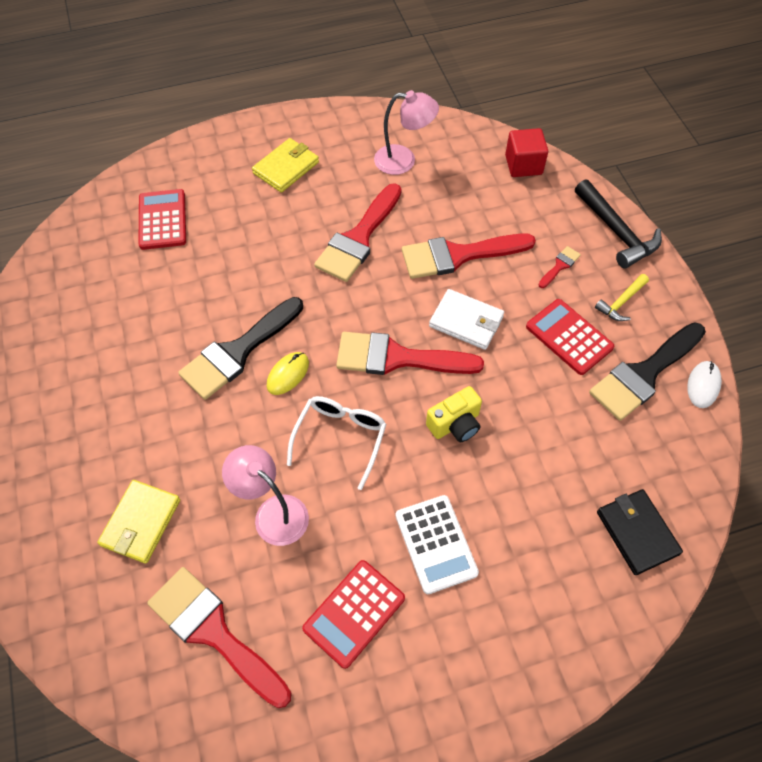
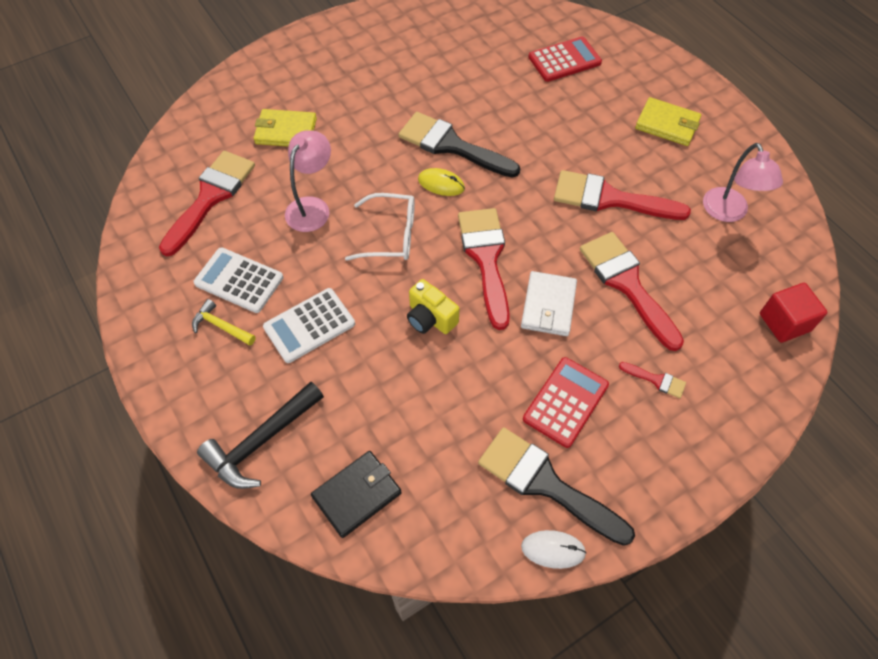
camera: 75 degrees right, 0 degrees up
(354, 613) = (239, 280): red calculator -> white calculator
(617, 232) = (733, 433): black hammer -> black hammer (261, 442)
(621, 302) = (632, 449): yellow hammer -> yellow hammer (221, 326)

